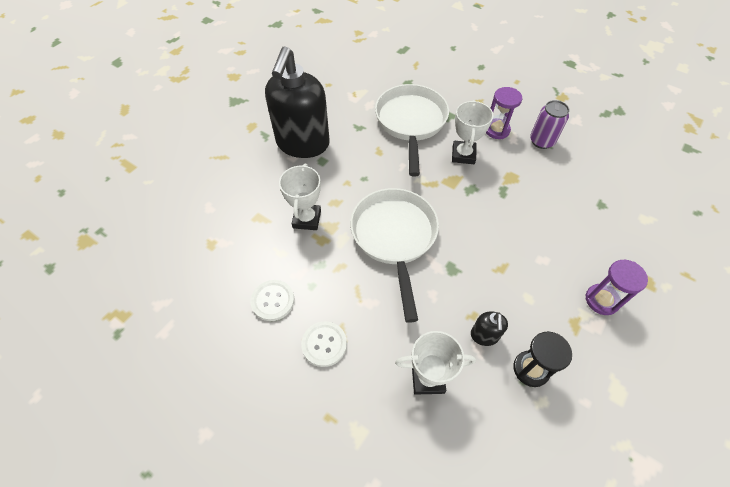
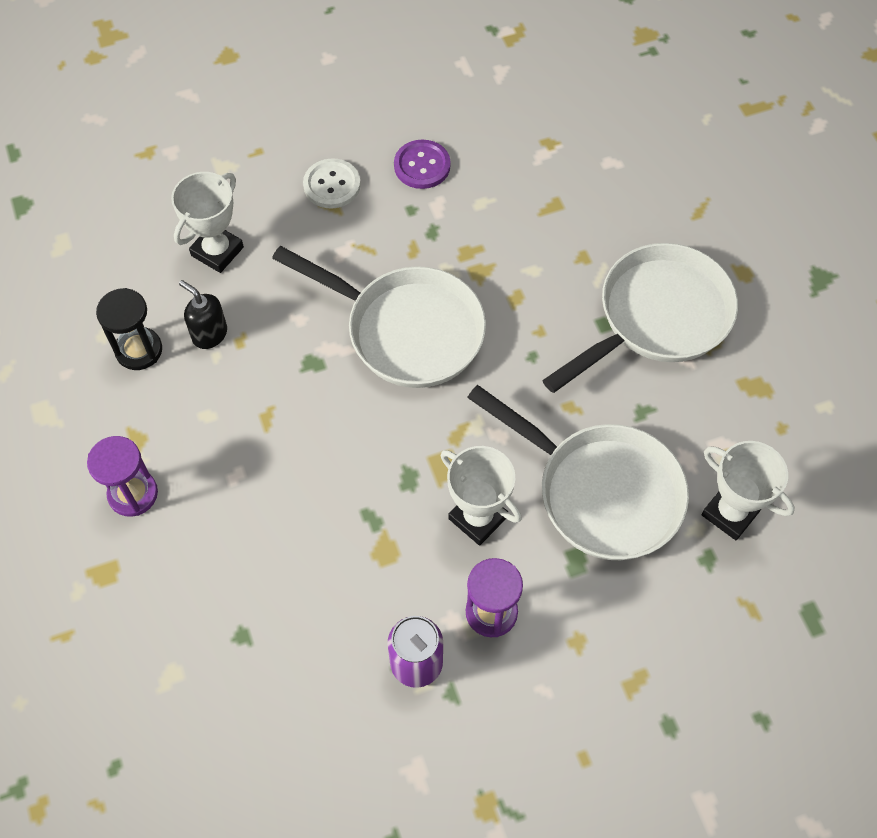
camera: 125 degrees right, 5 degrees up
(273, 301) = (422, 166): white button -> purple button
(302, 144) = (657, 317): black soap dispenser -> white pan
(307, 219) = (512, 253): white trophy -> white trophy (730, 513)

